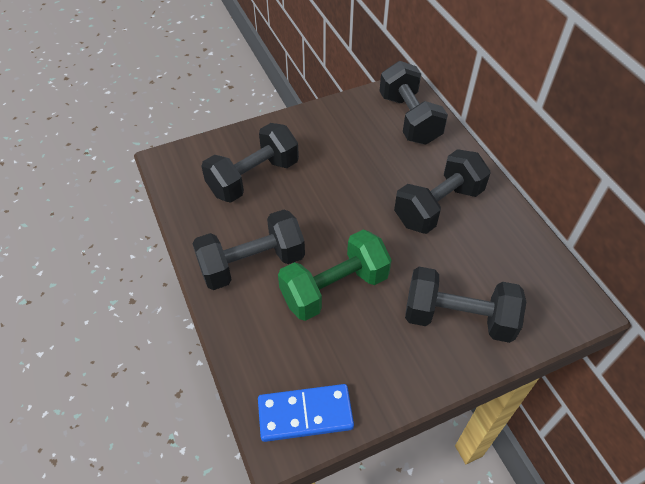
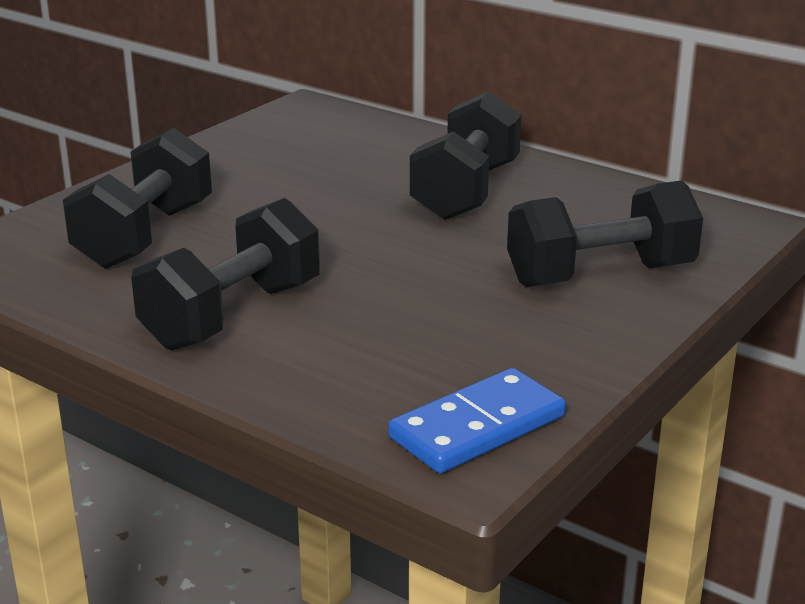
camera: 30 degrees left, 25 degrees down
(334, 288) = (393, 301): green dumbbell -> none
(409, 119) = (340, 129): black dumbbell -> none

